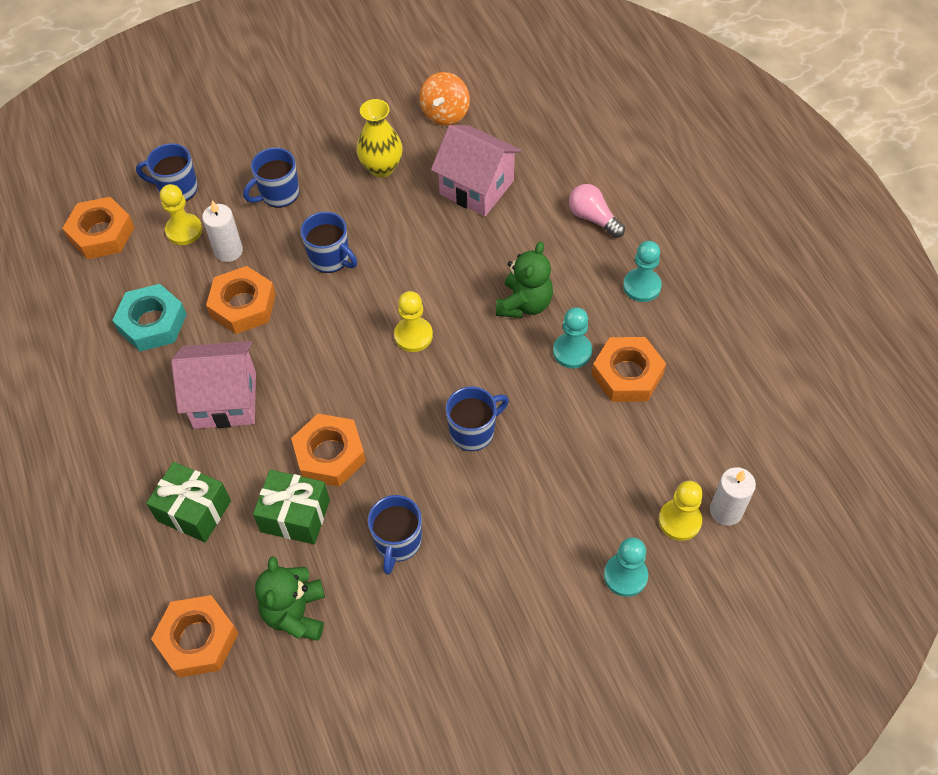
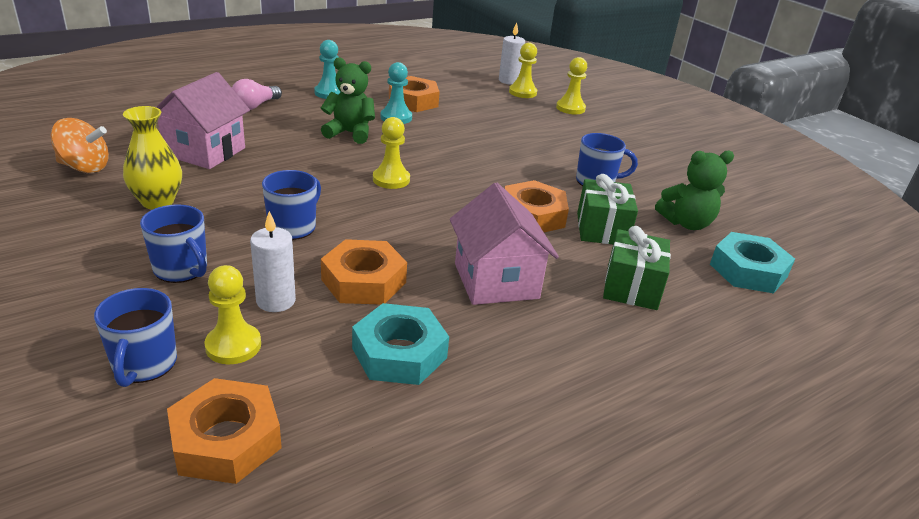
camera: 105 degrees left, 25 degrees down
(198, 639) = (748, 270): orange nut -> turquoise nut
(473, 431) = (483, 153): blue mug -> none
(625, 576) = (570, 108): turquoise pawn -> yellow pawn

